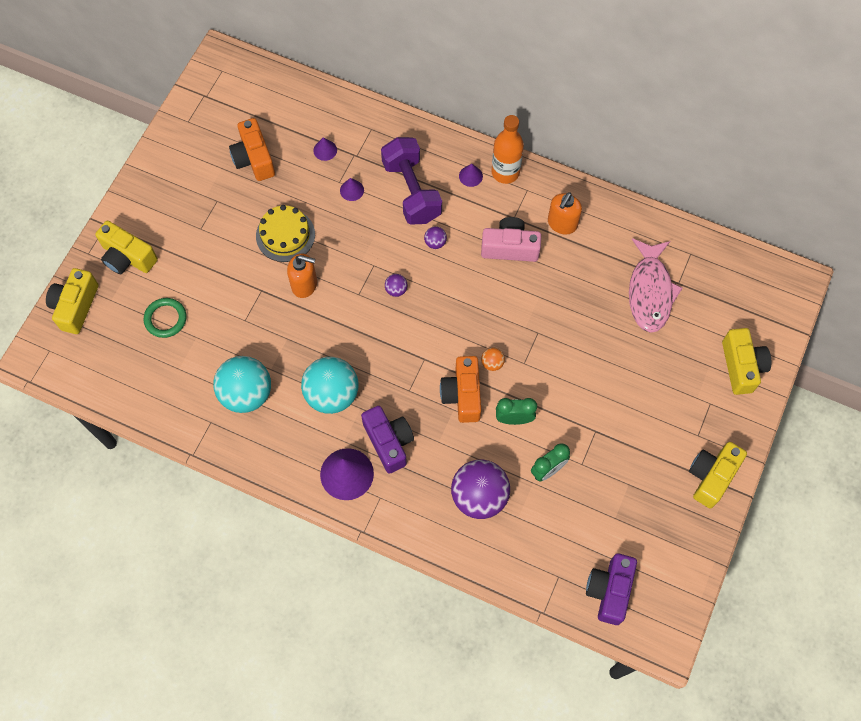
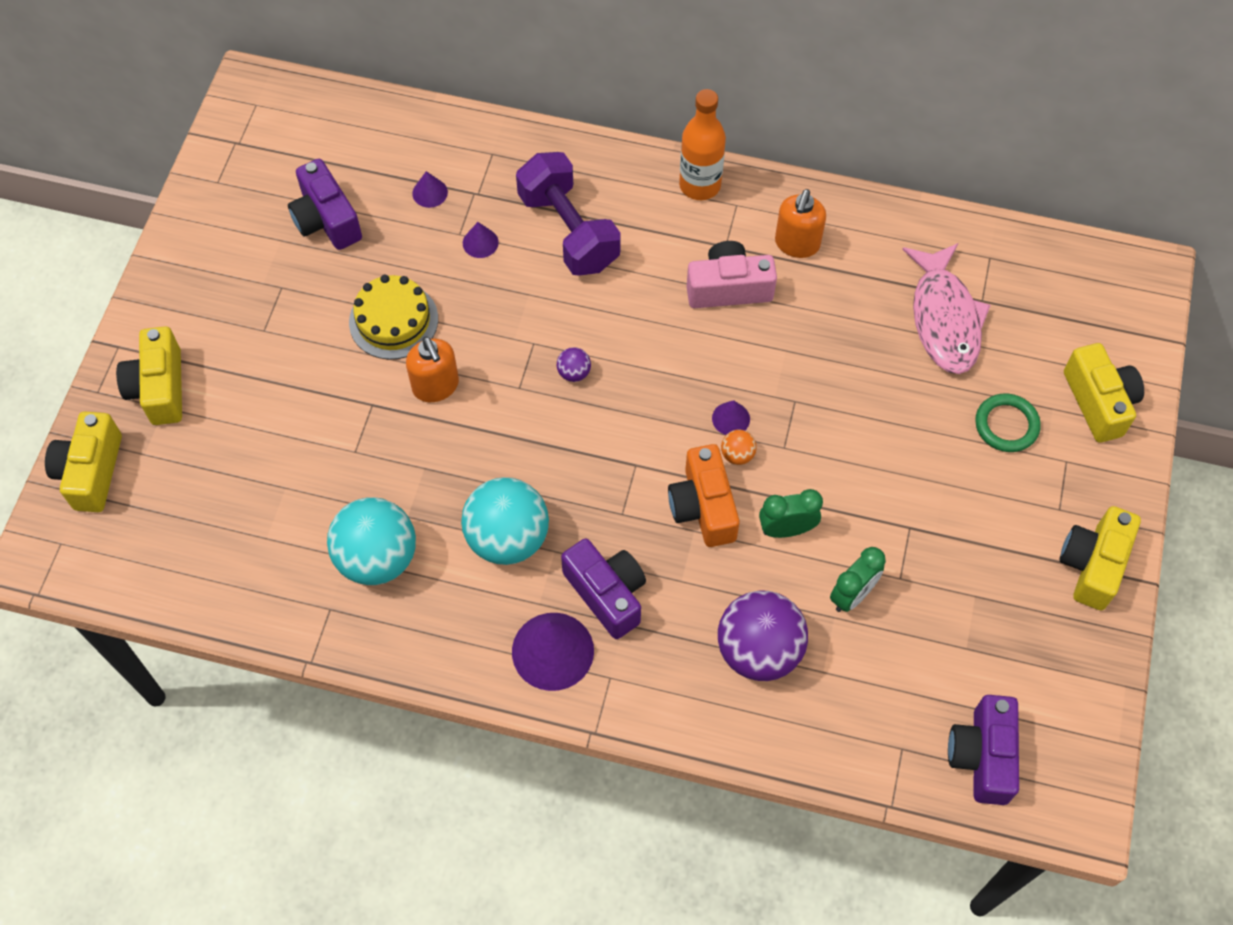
camera: 10 degrees left, 5 degrees down
(127, 257) = (159, 388): yellow camera -> yellow camera turned 60 degrees clockwise
(165, 319) = (233, 468): green ring -> green ring (1006, 425)
(254, 158) = (326, 220): orange camera -> purple camera
(304, 284) = (436, 386): orange soap dispenser -> orange soap dispenser turned 60 degrees clockwise
(435, 242) = (618, 298): purple ball -> none
(470, 176) = (650, 197): purple cone -> purple cone (731, 418)

